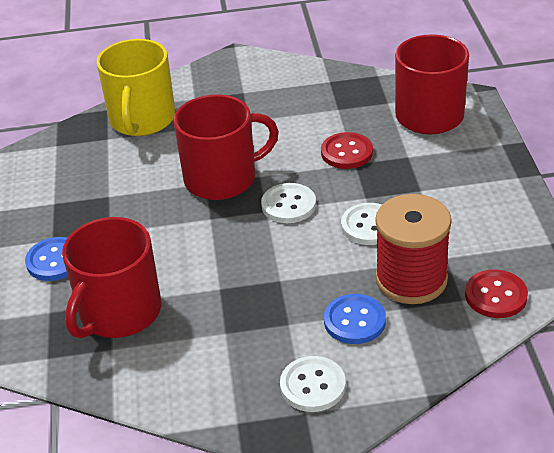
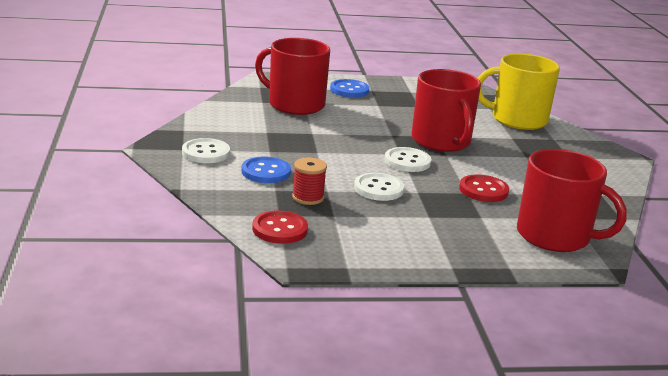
camera: 85 degrees right, 15 degrees down
(411, 279) = (308, 197): red spool -> red spool, size x0.52

